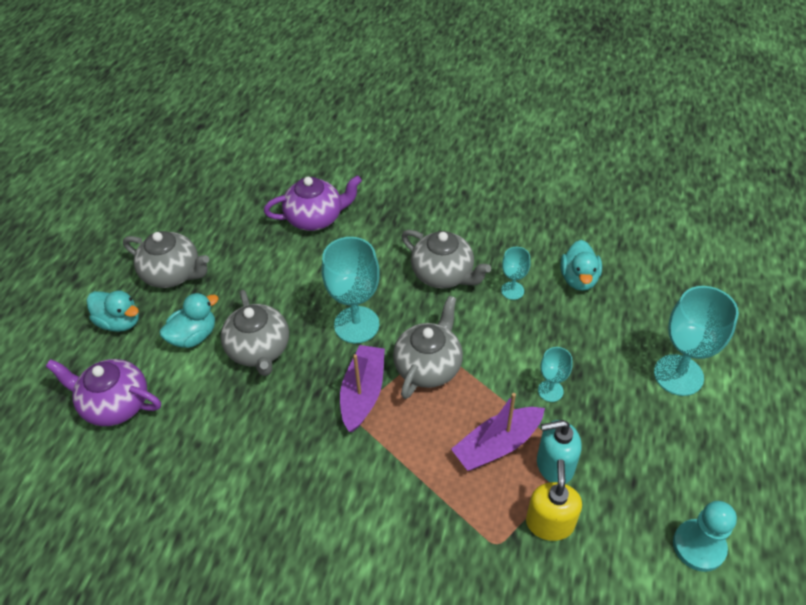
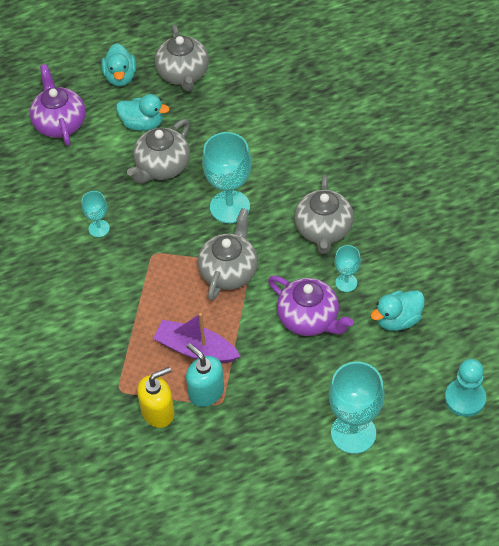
camera: 55 degrees right, 5 degrees up
(315, 218) = (308, 117): purple teapot -> purple teapot (309, 318)
(363, 393) = (175, 247): purple boat -> none
(428, 366) = (229, 271): grey teapot -> grey teapot turned 60 degrees counterclockwise
(550, 391) = (269, 357): turquoise goblet -> turquoise goblet (99, 228)
(699, 546) = (207, 510): turquoise pawn -> turquoise pawn (465, 398)

